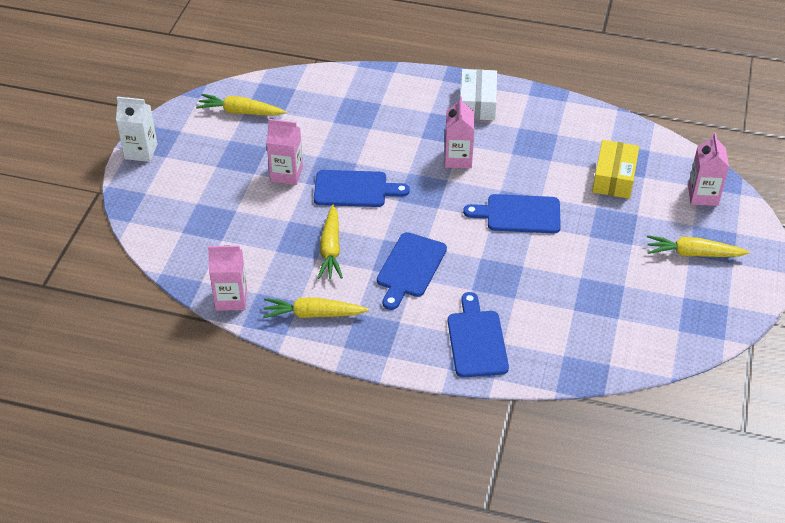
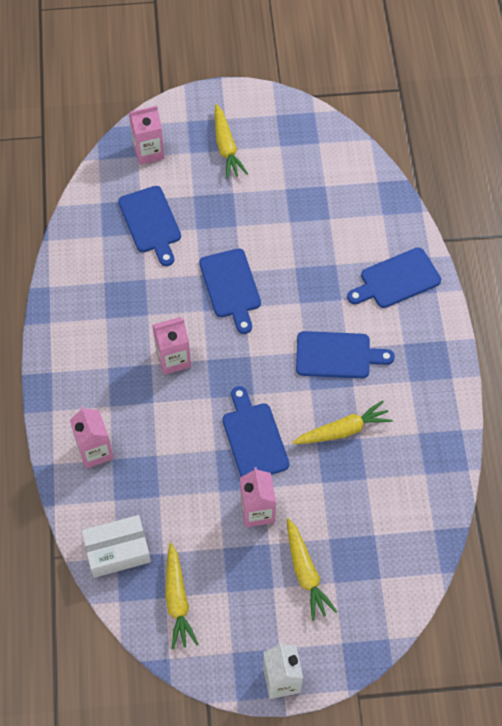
camera: 110 degrees left, 15 degrees up
(231, 299) = (443, 493): pink carton -> pink carton (95, 451)
(313, 314) = (428, 415): yellow carrot -> yellow carrot (305, 572)
(477, 103) = (80, 365): white box -> white box (117, 550)
(614, 178) = (151, 223): yellow box -> blue cutting board

